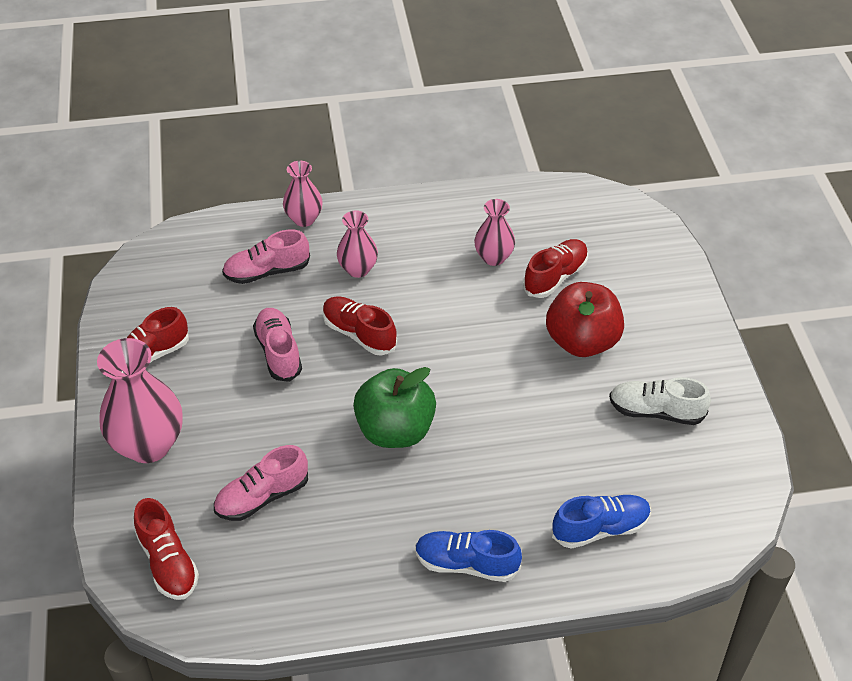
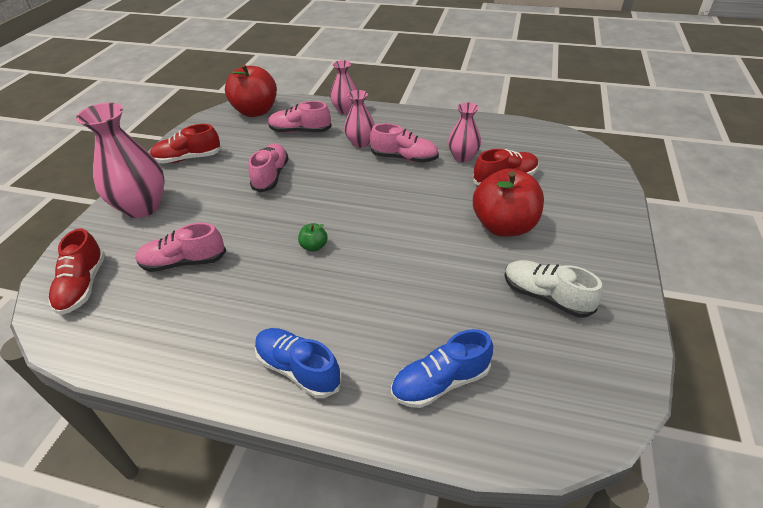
camera: 25 degrees right, 5 degrees down
(180, 254) = (255, 111): none -> red apple
(359, 334) = (333, 179): red shoe -> none
(395, 430) = (314, 246): green apple -> green apple, size x0.42
(426, 278) = (404, 158): none -> pink shoe
(600, 529) = (440, 382): blue shoe -> blue shoe turned 150 degrees clockwise

